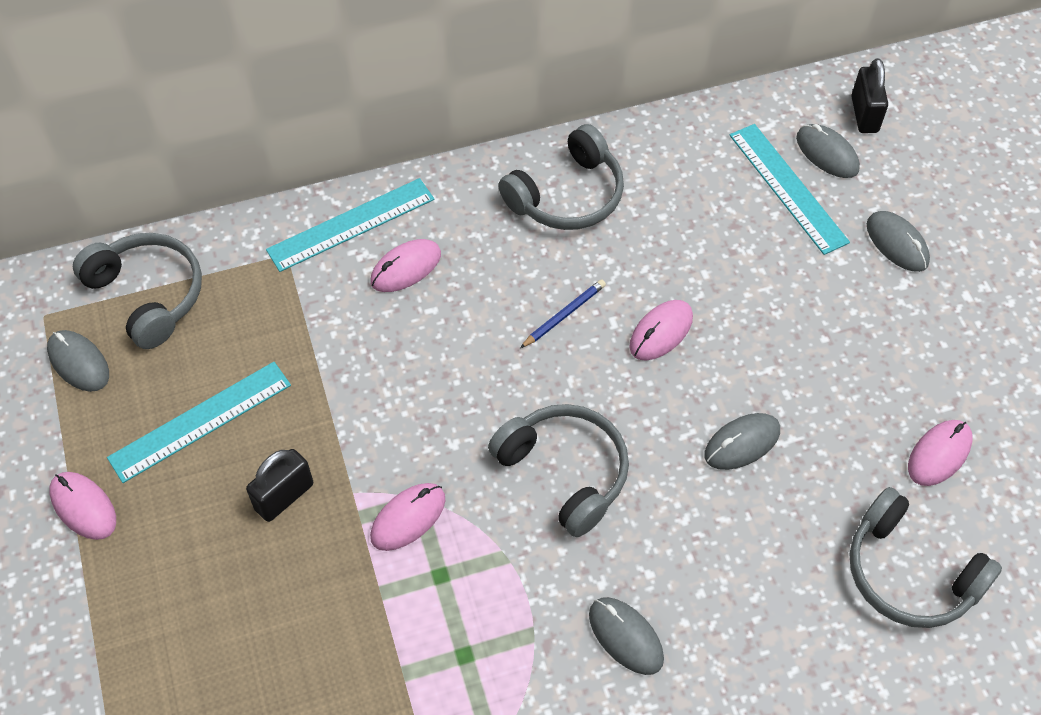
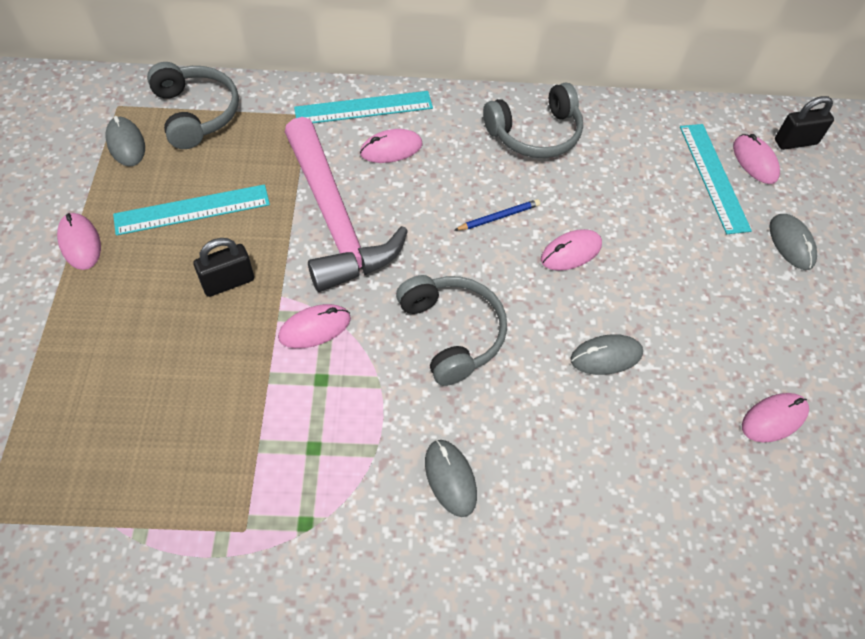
camera: 15 degrees right, 0 degrees up
(375, 378) = (335, 219): none -> pink hammer
(827, 153) = (754, 161): grey mouse -> pink mouse
(864, 114) = (795, 142): black padlock -> black padlock turned 60 degrees clockwise
(909, 573) = (715, 508): grey headphones -> none

